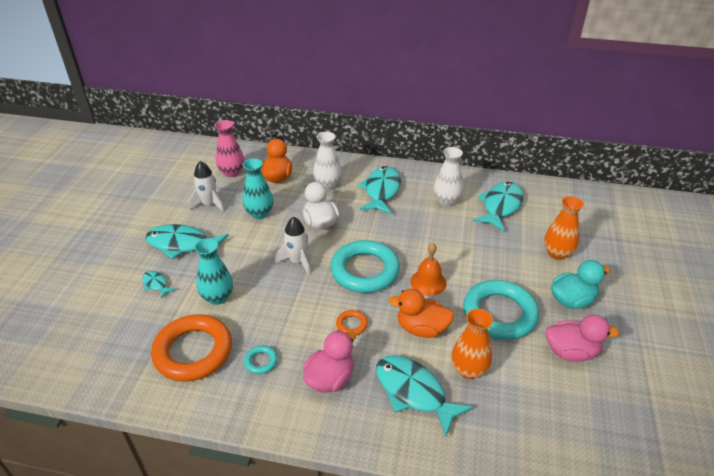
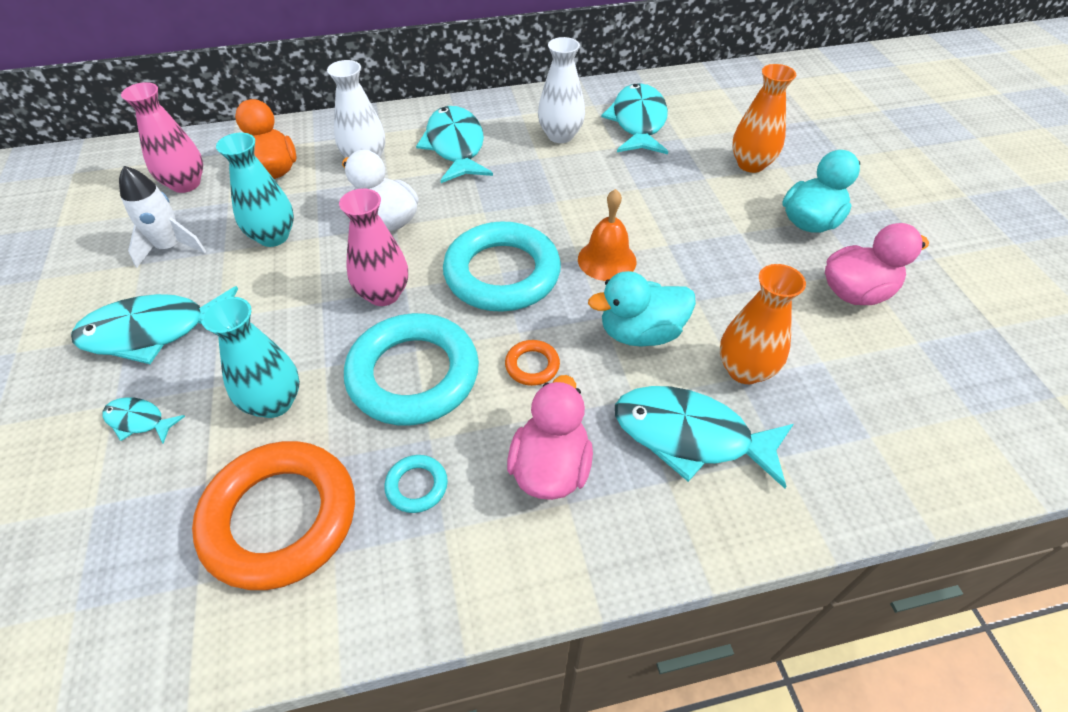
camera: 25 degrees left, 10 degrees up
(297, 261) = (383, 294): white rocket -> pink vase
(421, 328) = (640, 333): orange duck -> turquoise duck
(499, 314) = (732, 272): turquoise ring -> turquoise ring (413, 375)

